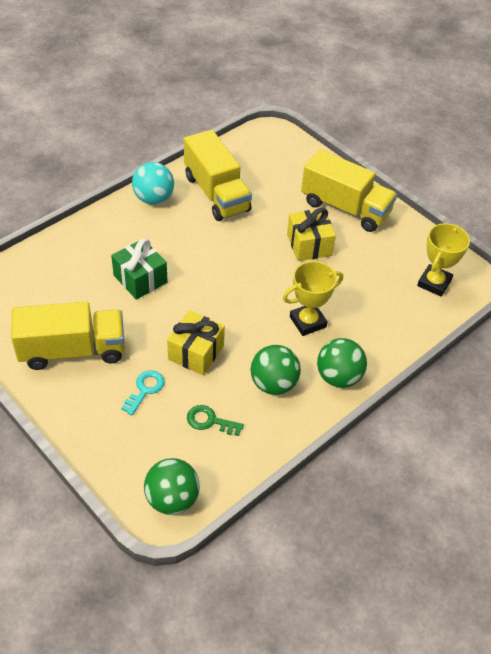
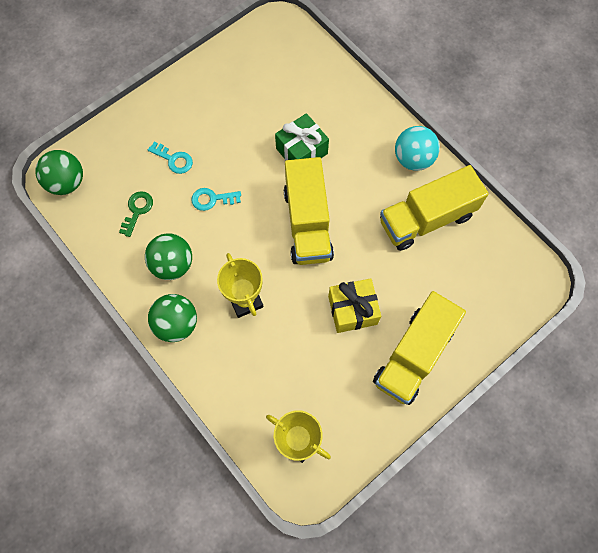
camera: 95 degrees right, 20 degrees up
(72, 350) = (219, 103): yellow truck -> yellow truck (307, 223)
(196, 352) = (212, 199): yellow gift -> turquoise key

